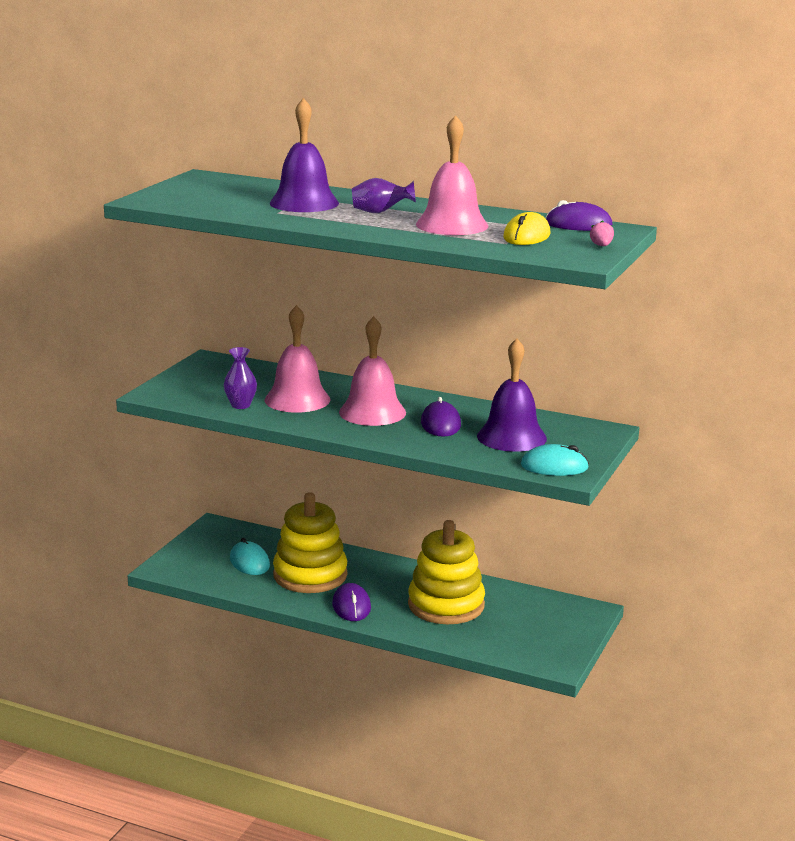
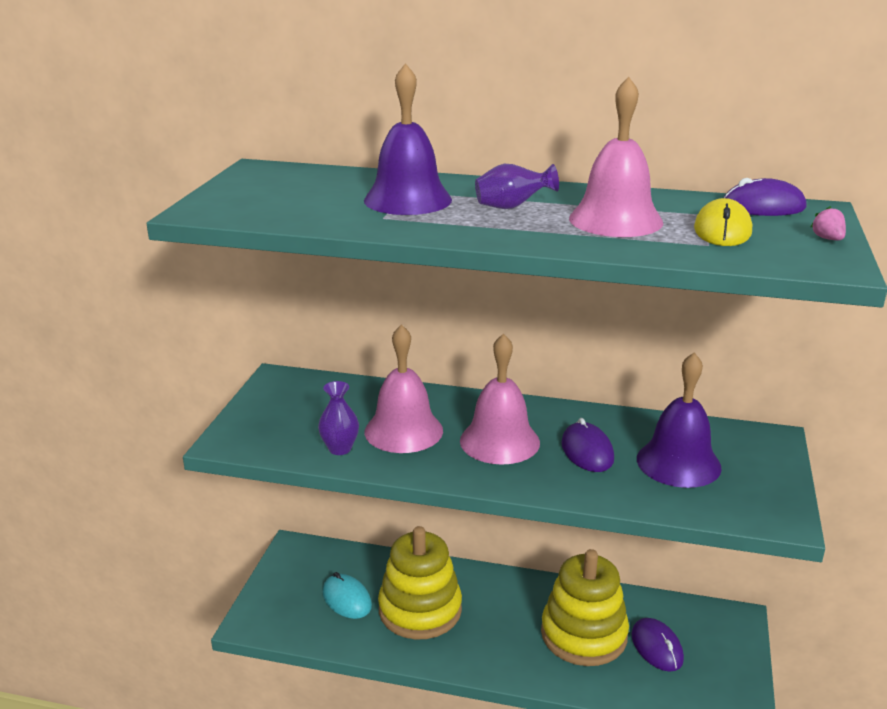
camera: 10 degrees left, 5 degrees up
(351, 606) = (481, 652): purple mouse -> purple mouse (657, 647)
(554, 466) = (757, 508): turquoise mouse -> none

